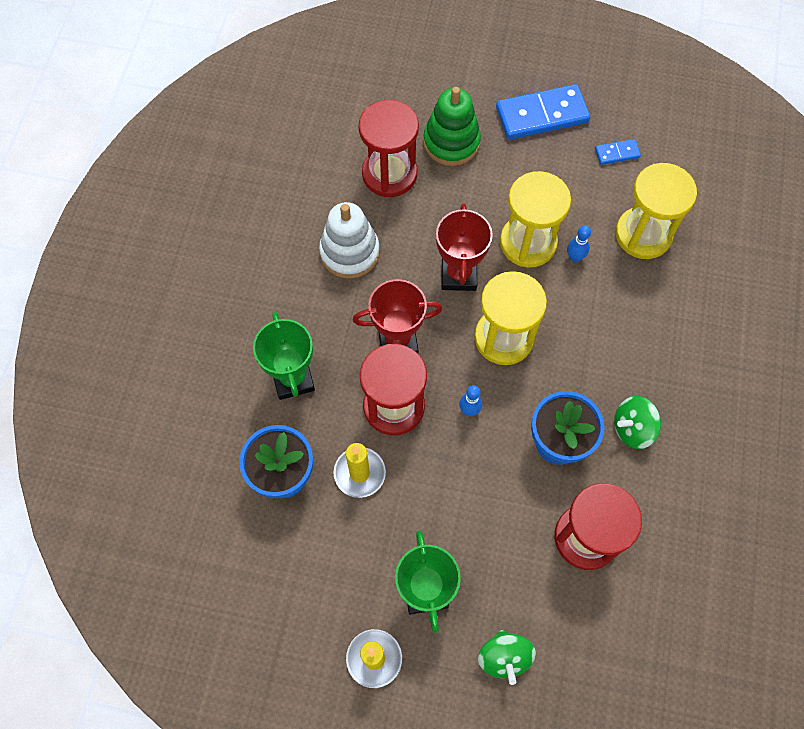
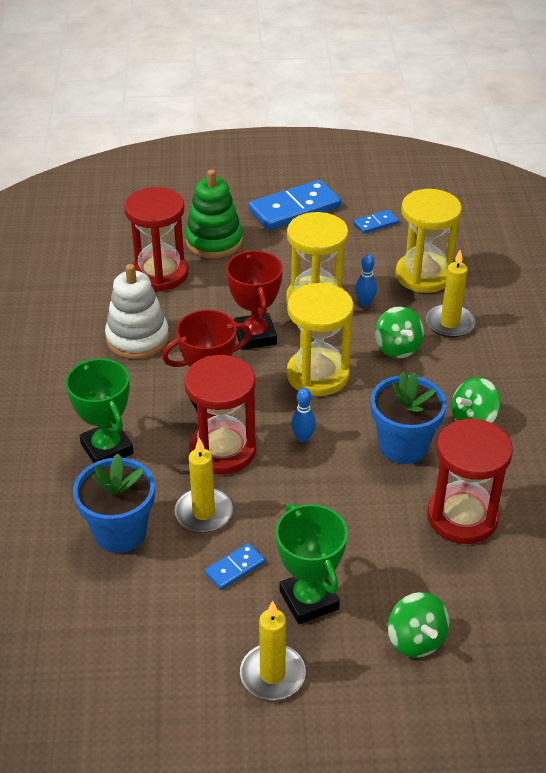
camera: 15 degrees left, 25 degrees down
(371, 540) = (234, 568): none -> blue domino
(589, 322) = (397, 348): none -> green spinning top
(649, 303) = (449, 323): none -> yellow candle

